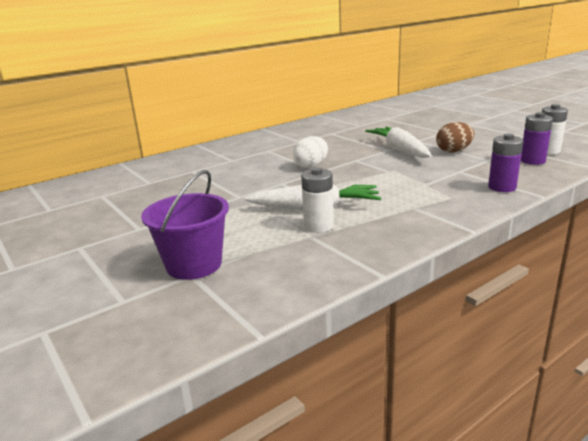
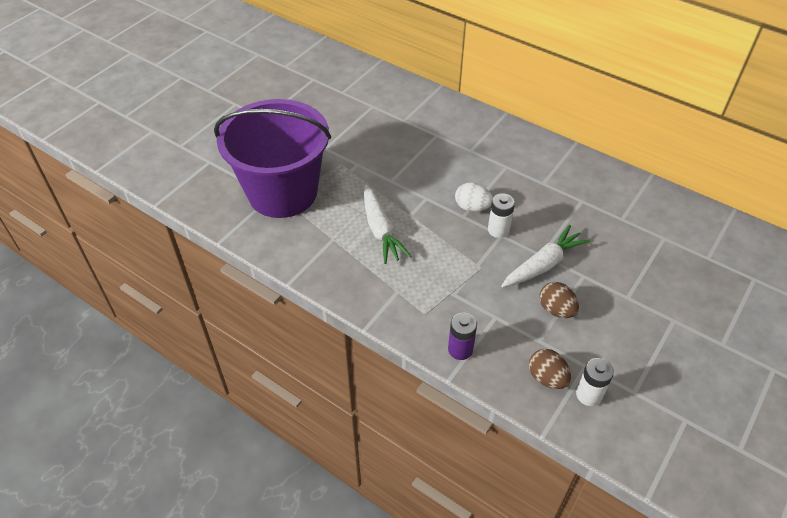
camera: 70 degrees right, 25 degrees up
(194, 265) = (282, 192): purple bucket -> purple bucket, size x2.00
(318, 226) = (349, 239): white battery -> white battery (498, 230)
(532, 161) = (547, 378): purple battery -> brown egg

